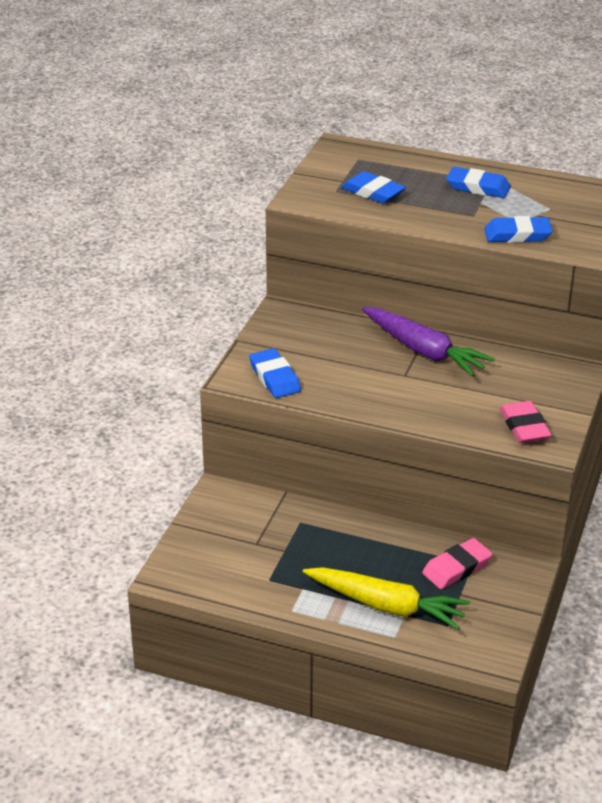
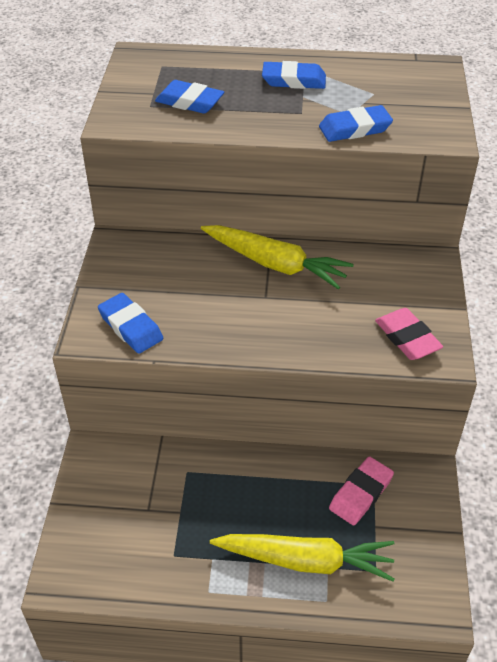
camera: 15 degrees left, 10 degrees up
(424, 351) = (275, 264): purple carrot -> yellow carrot

